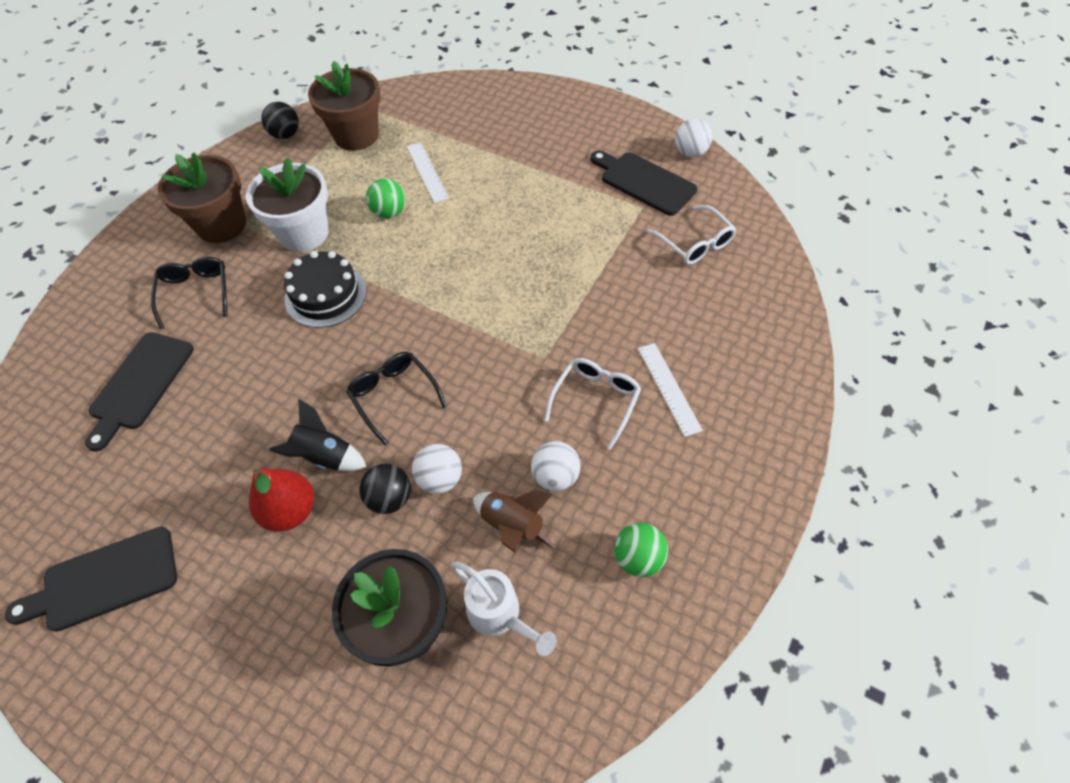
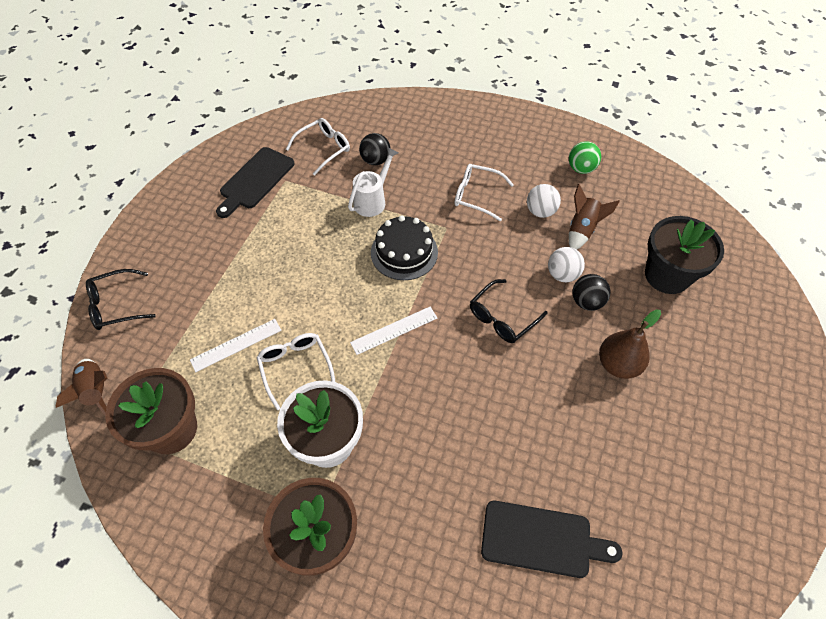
camera: 100 degrees left, 0 degrees up
(104, 581) = (720, 484): black cutting board -> none
(196, 292) = (420, 529): black glasses -> black glasses (115, 305)
(285, 135) = (161, 515): black ball -> black ball (375, 160)
(290, 511) = (618, 364): red pear -> brown pear
(324, 456) = (567, 353): black rocket -> none
(325, 295) = (407, 397): black cake -> black cake (404, 252)
(389, 212) = (295, 367): green ball -> white glasses
(407, 92) = (96, 391): none -> brown rocket
(500, 615) = (640, 228): white watering can -> white watering can (373, 200)
(668, 388) = (458, 159): white ruler -> white ruler (394, 330)
(690, 152) = (220, 153): white ball -> none

